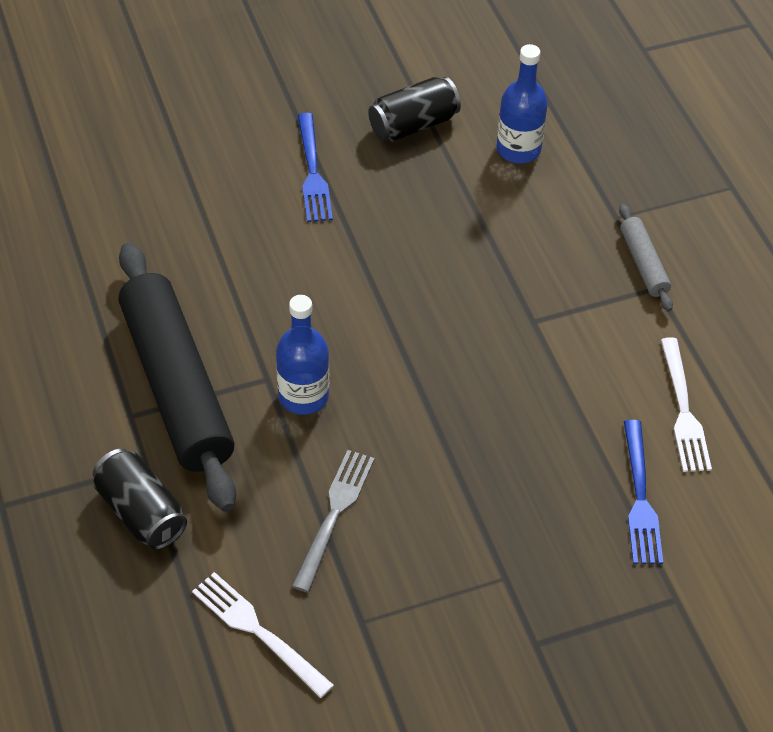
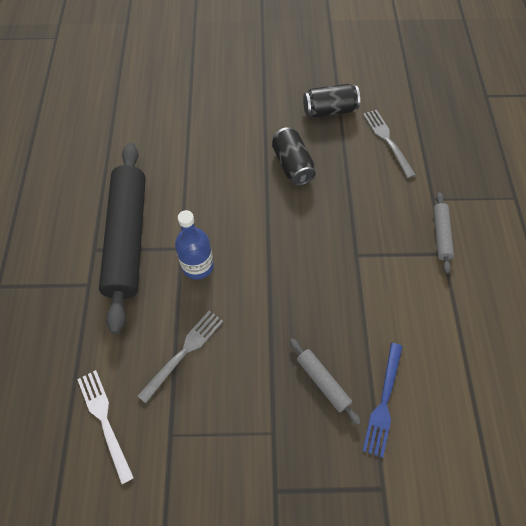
camera: 20 degrees right, 10 degrees up
(141, 512) = (72, 315): black can -> black can (292, 165)
(313, 172) = (260, 125): blue fork -> none
(518, 149) = (387, 140): blue bottle -> grey fork
(548, 496) = (323, 382): none -> grey rolling pin
(684, 411) = (434, 346): white fork -> none

